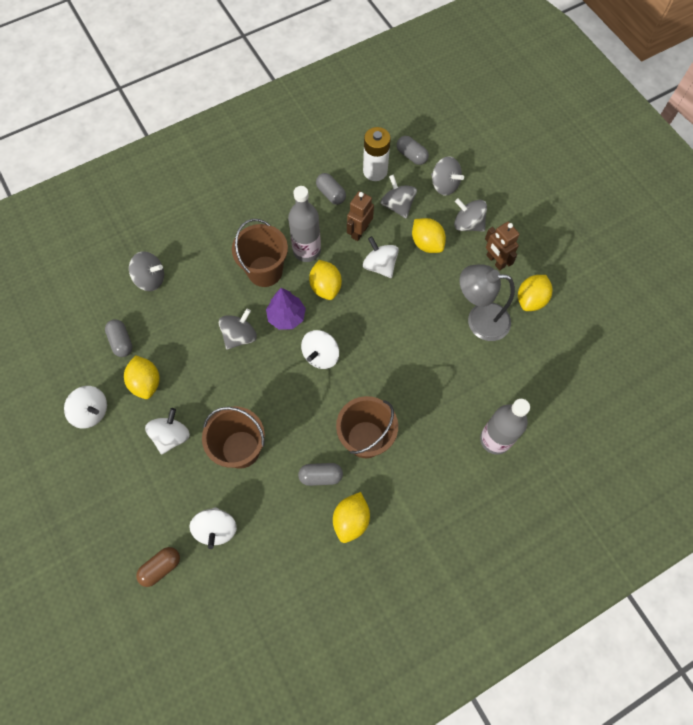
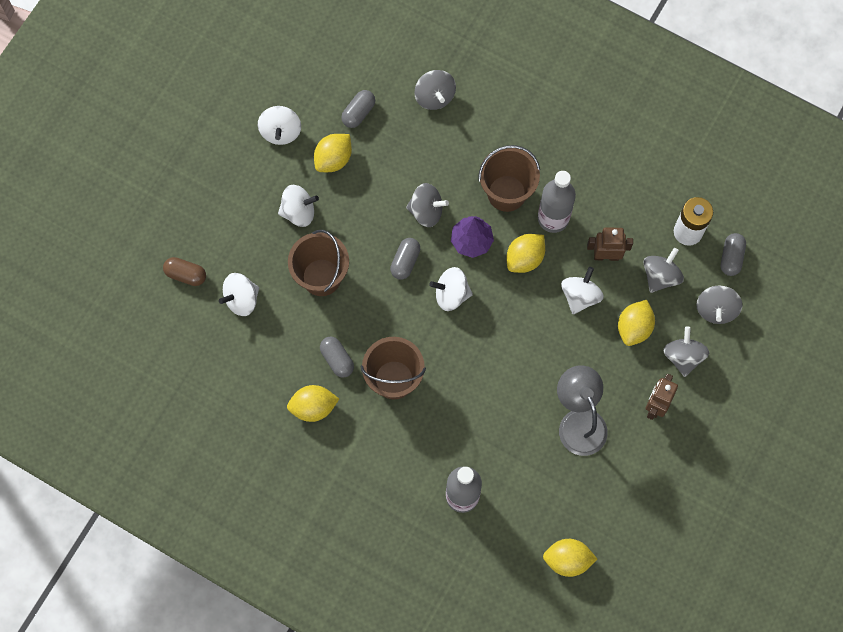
camera: 60 degrees right, 5 degrees up
(331, 194) = (632, 204): grey capsule -> grey capsule (405, 261)
(531, 300) = (633, 461): yellow lemon -> yellow lemon (567, 560)

